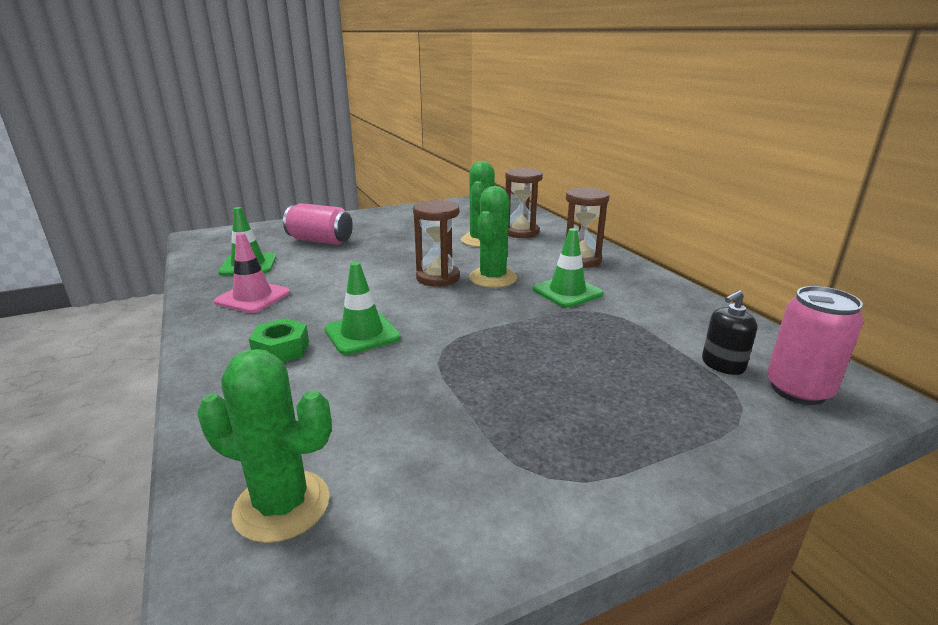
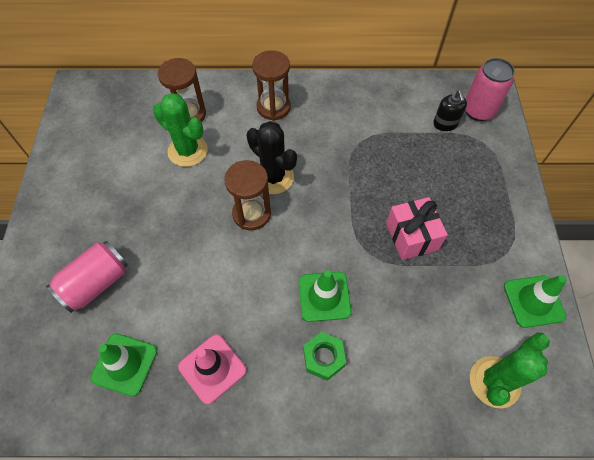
camera: 65 degrees left, 35 degrees up
(492, 278) = (273, 177): green cactus -> black cactus
(494, 375) = (411, 236): none -> pink gift
(567, 292) = (322, 144): green traffic cone -> green traffic cone (533, 301)

